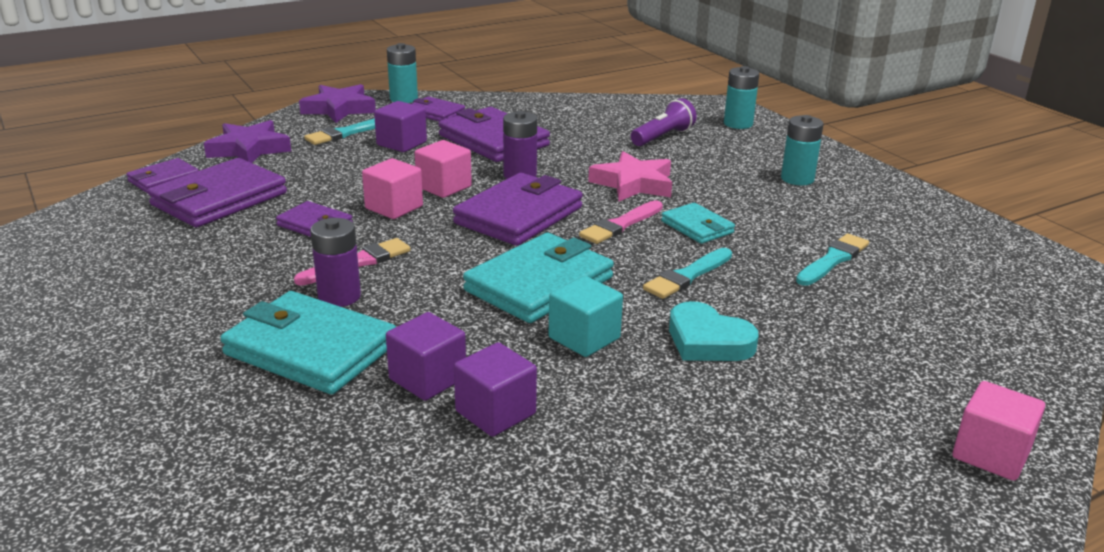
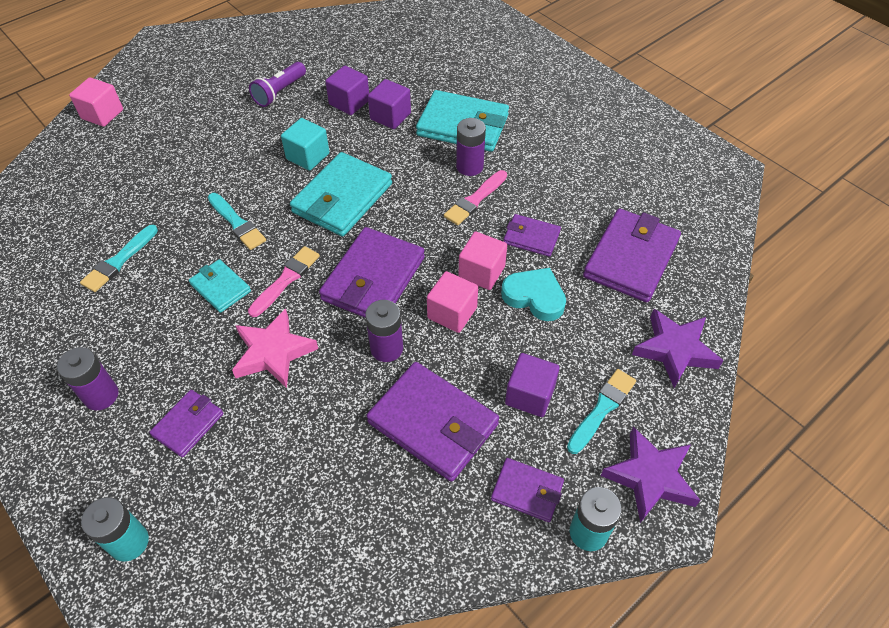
camera: 170 degrees right, 25 degrees up
(164, 179) = (702, 280): purple wallet -> purple wallet (188, 424)
(663, 137) = (234, 476): purple flashlight -> purple flashlight (279, 92)
(687, 276) = (237, 223): turquoise brush -> turquoise brush turned 105 degrees clockwise
(708, 341) = (232, 165): turquoise heart -> turquoise heart (534, 297)
(797, 179) = (101, 395): turquoise battery -> purple battery

